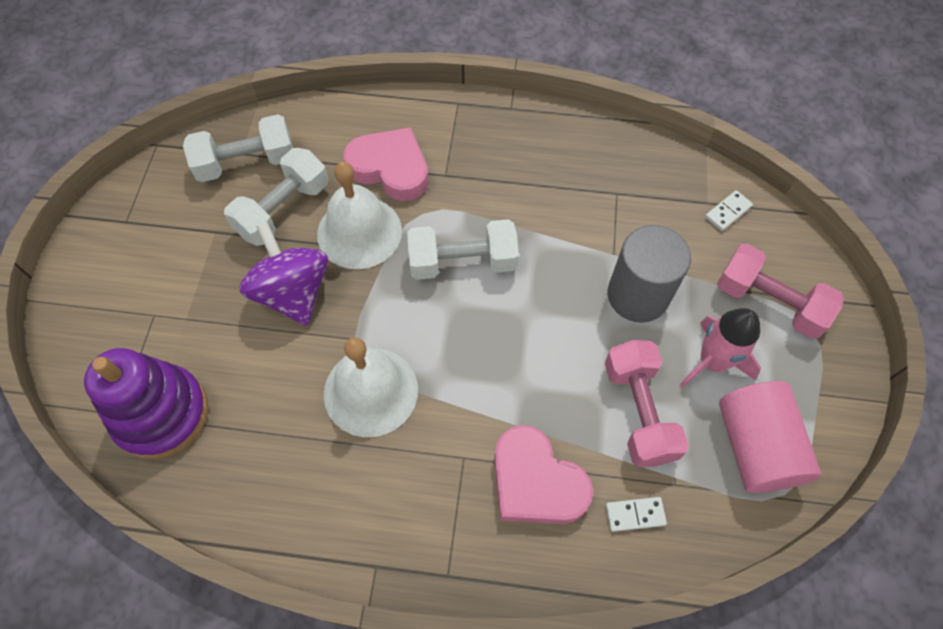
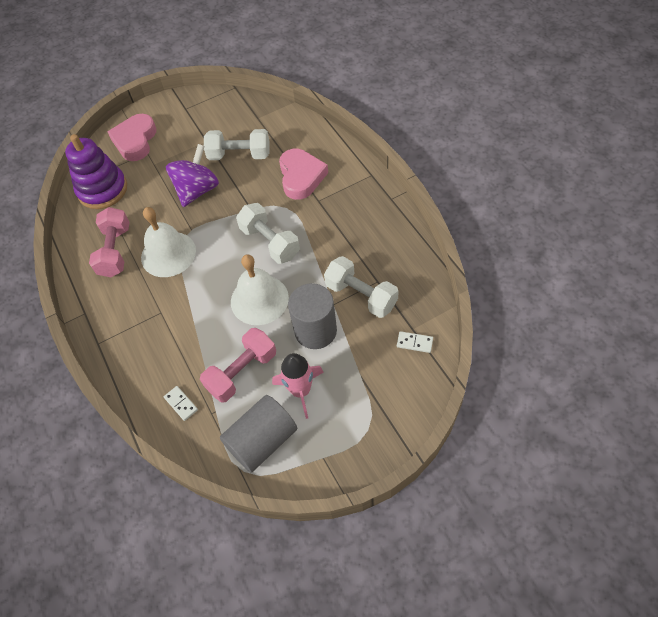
camera: 60 degrees right, 5 degrees down
(246, 163) = (254, 124): white dumbbell -> white dumbbell (361, 295)
(359, 232) = (252, 191): white bell -> white bell (259, 299)
(536, 482) = (168, 350): pink heart -> pink heart (135, 141)
(755, 447) = (262, 441): pink cylinder -> grey cylinder
(769, 302) = (366, 398): pink dumbbell -> pink dumbbell (115, 251)

